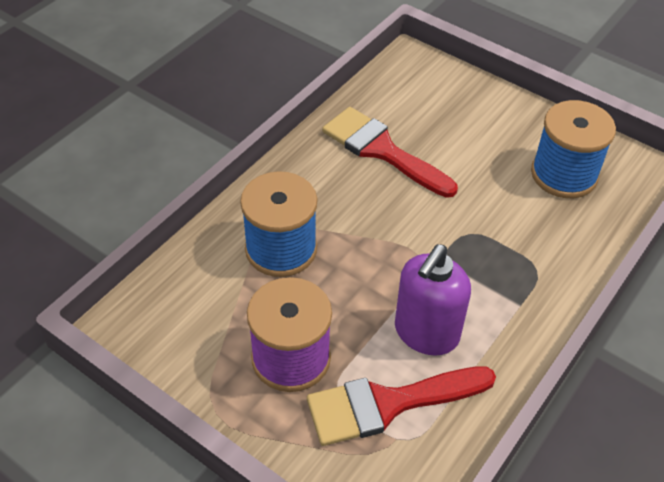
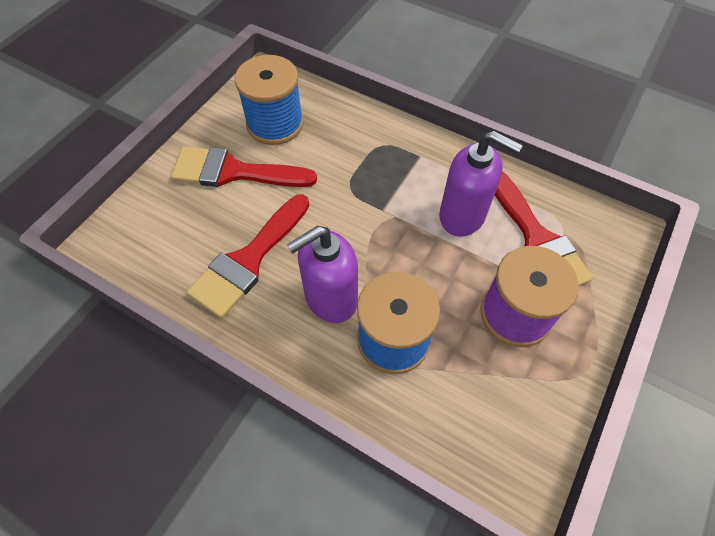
camera: 95 degrees left, 10 degrees up
(332, 206) = (330, 298): none -> purple soap dispenser
(492, 141) = (234, 172): none -> red brush

